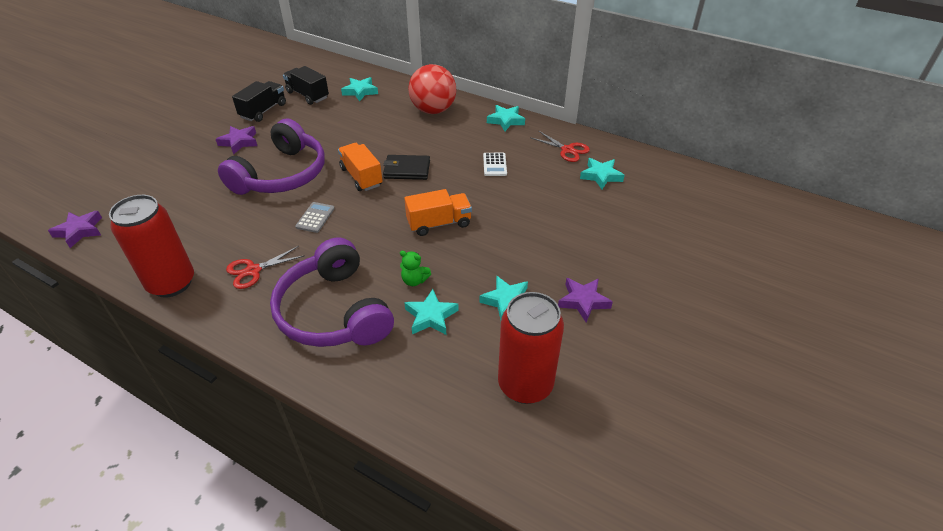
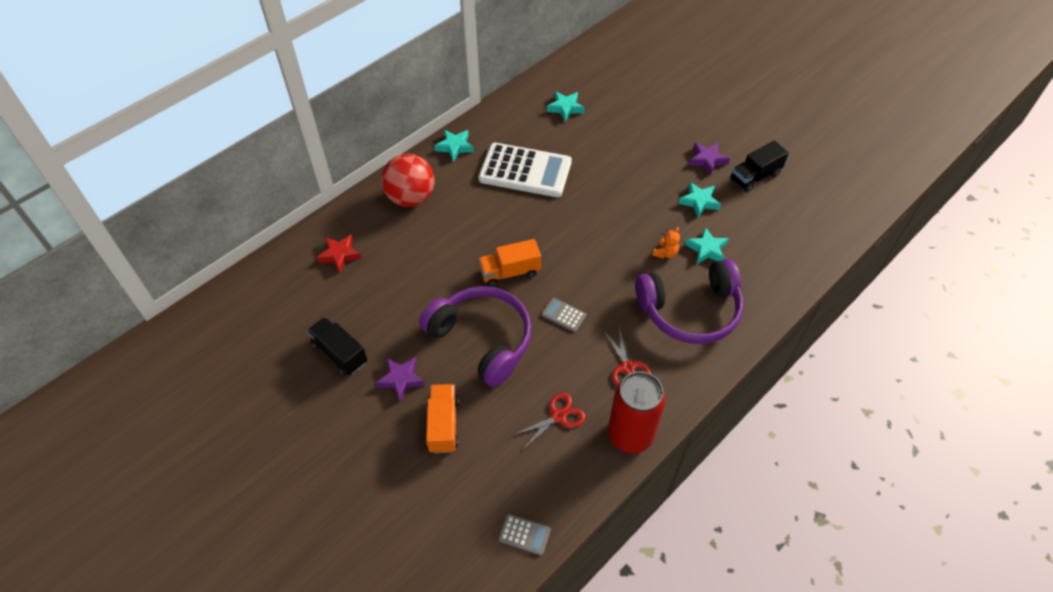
camera: 75 degrees left, 10 degrees up
(80, 231) = (524, 534): purple star -> grey calculator
(307, 95) = (323, 306): black truck -> black truck (755, 177)
(360, 91) = (340, 255): turquoise star -> red star
(407, 169) = (510, 235): black wallet -> none
(414, 280) = (665, 253): green teddy bear -> orange teddy bear
(439, 223) = (598, 225): orange truck -> orange truck (443, 425)
(495, 165) = (525, 171): white calculator -> white calculator, size x2.45
(525, 385) = (778, 210): red can -> none
(567, 150) = (520, 118): red scissors -> red scissors (558, 416)

